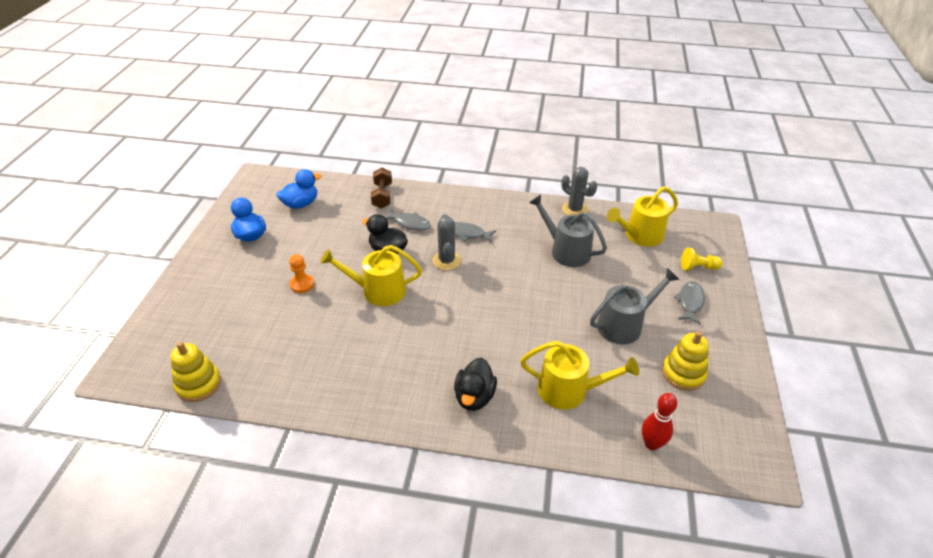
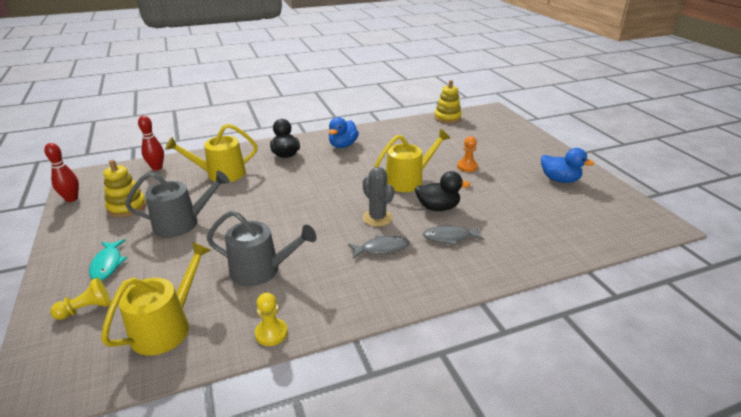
camera: 150 degrees right, 10 degrees down
(301, 204) = (572, 216): blue duck -> blue duck (343, 145)
(382, 196) = (516, 255): brown dumbbell -> none
(574, 209) = (271, 333): grey cactus -> yellow pawn
(624, 325) = (182, 223): grey watering can -> grey watering can turned 135 degrees counterclockwise
(690, 302) = (107, 264): grey fish -> turquoise fish
(754, 418) = (72, 199): none -> red bowling pin

